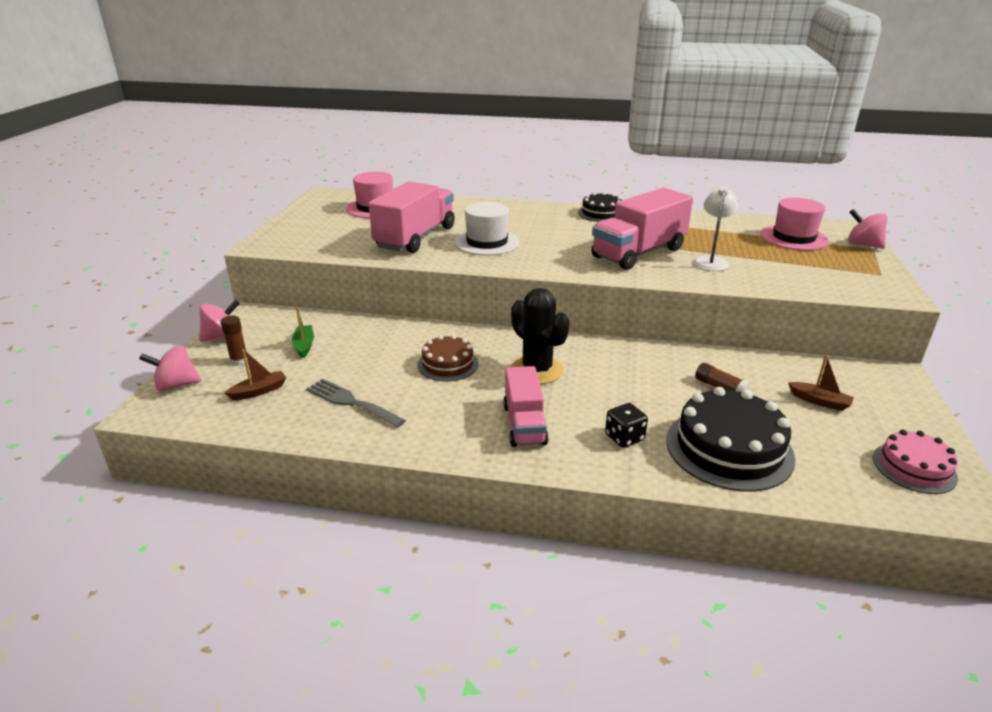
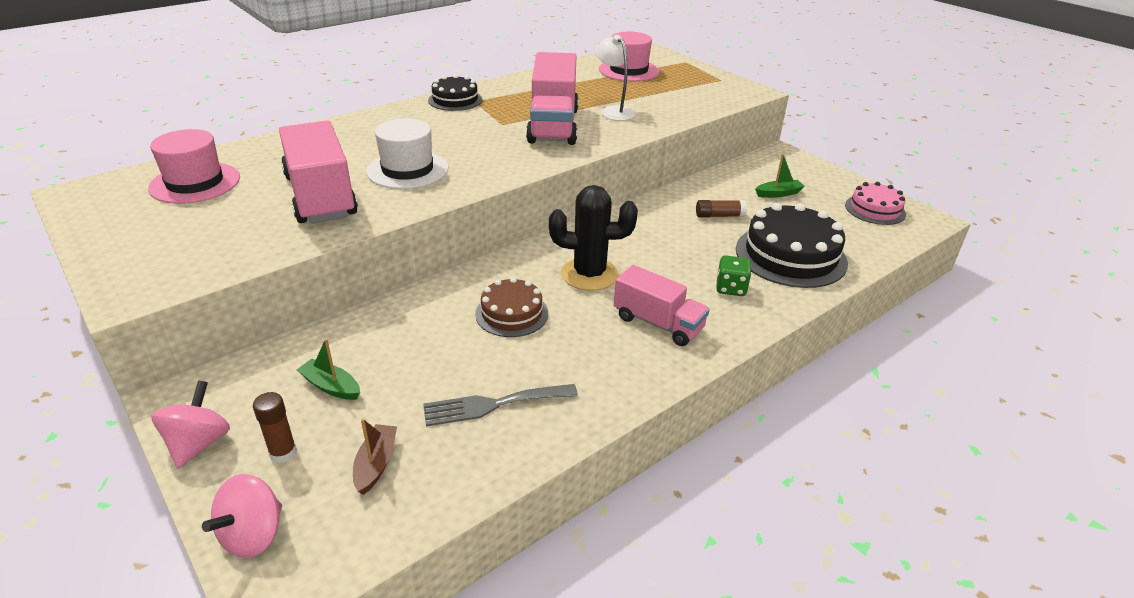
camera: 50 degrees left, 5 degrees up
(624, 437) = (731, 288): black dice -> green dice
(820, 401) = (778, 194): brown boat -> green boat
(863, 244) = (675, 60): pink spinning top -> none

